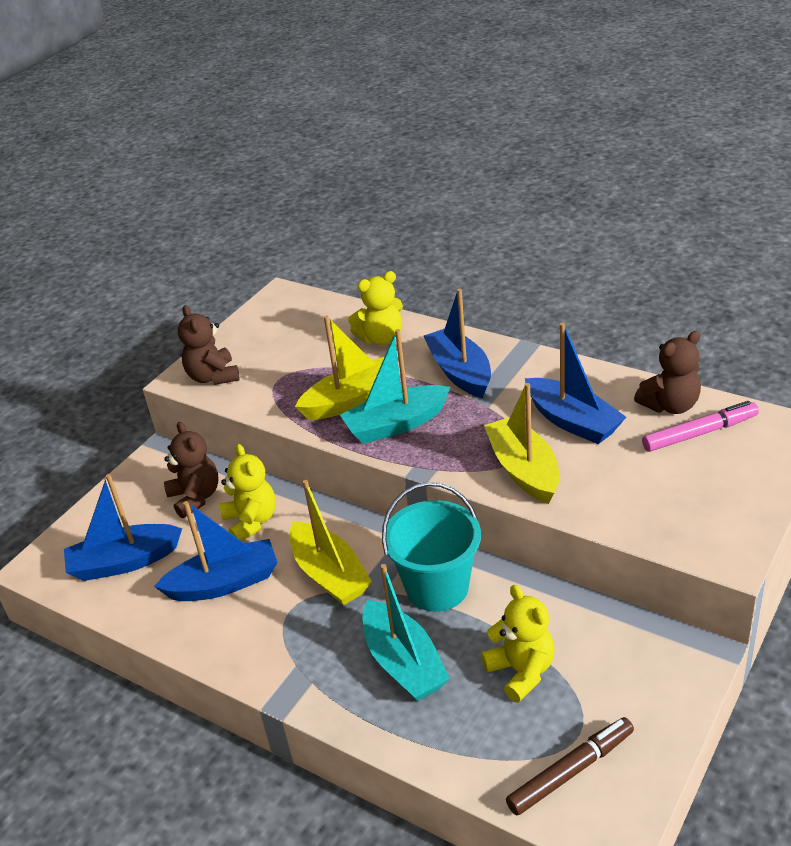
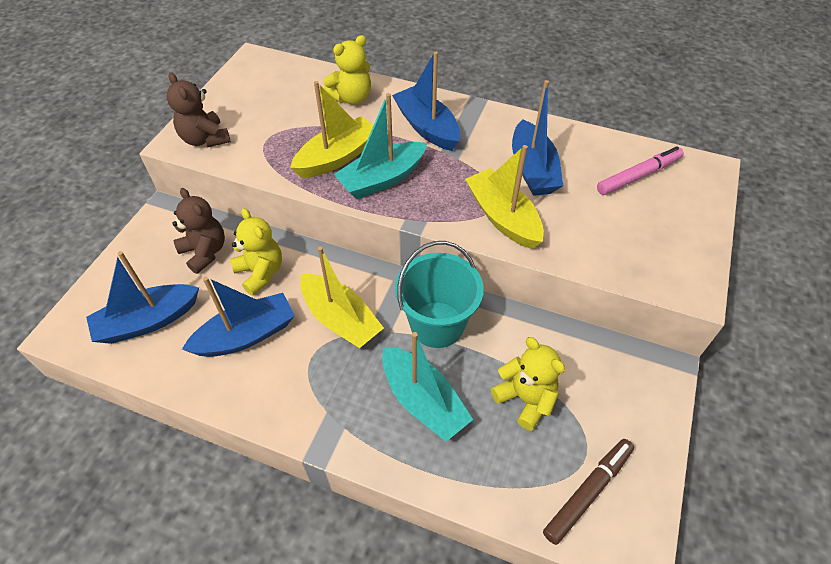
camera: 15 degrees left, 15 degrees up
(572, 421) = (532, 169): blue boat -> blue boat turned 45 degrees clockwise
(670, 405) = (608, 151): brown teddy bear -> none

